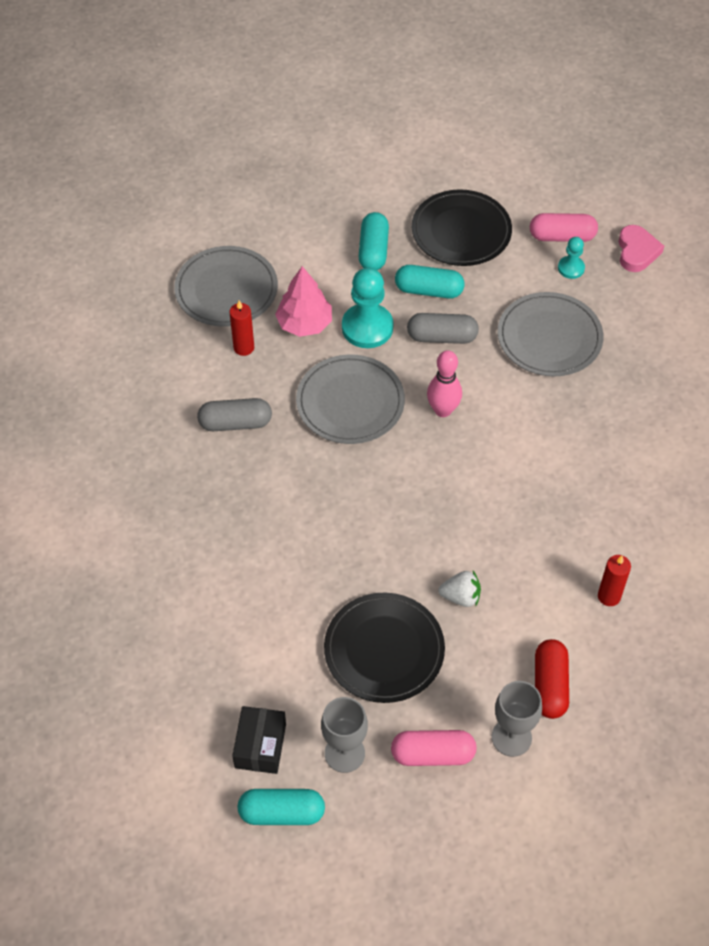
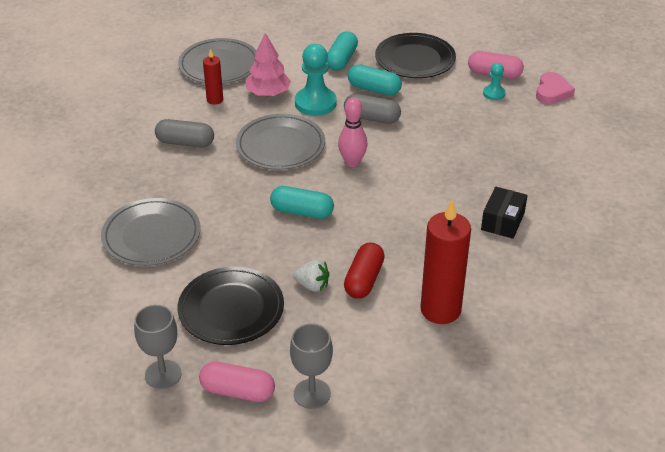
camera: 15 degrees right, 15 degrees down
(260, 746) = (96, 354): black box -> black box (502, 221)
(281, 813) = (89, 406): turquoise capsule -> turquoise capsule (302, 212)
(549, 337) = (459, 132): grey plate -> grey plate (151, 235)
(549, 685) = (362, 363): red capsule -> red capsule (363, 280)
(609, 596) = (440, 310): red candle -> red candle, size x1.94

